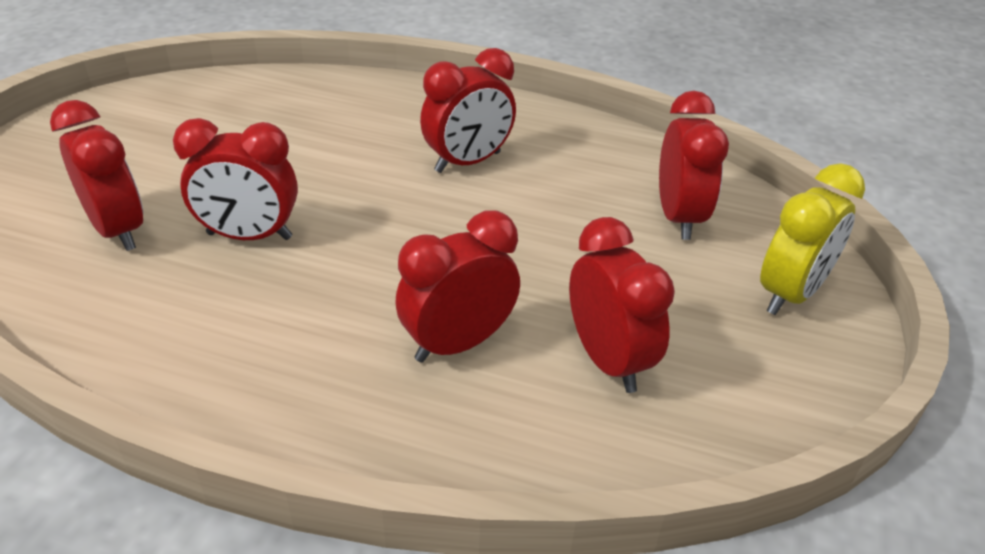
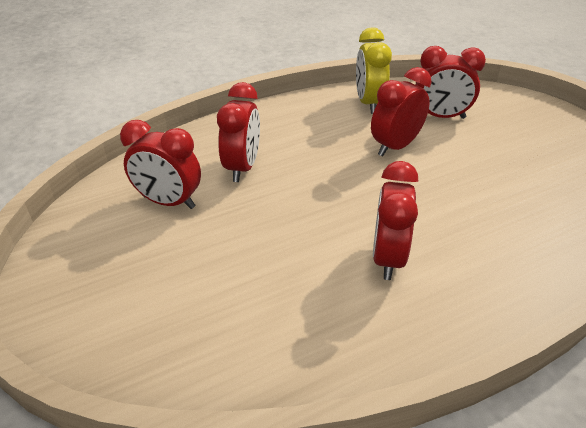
camera: 135 degrees right, 0 degrees up
(679, 217) = (210, 319): red clock -> none
(790, 294) = (90, 309): yellow clock -> yellow clock (368, 103)

